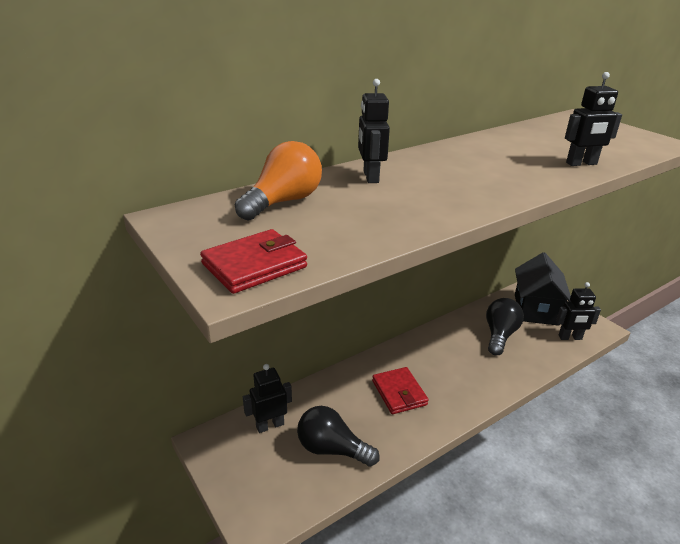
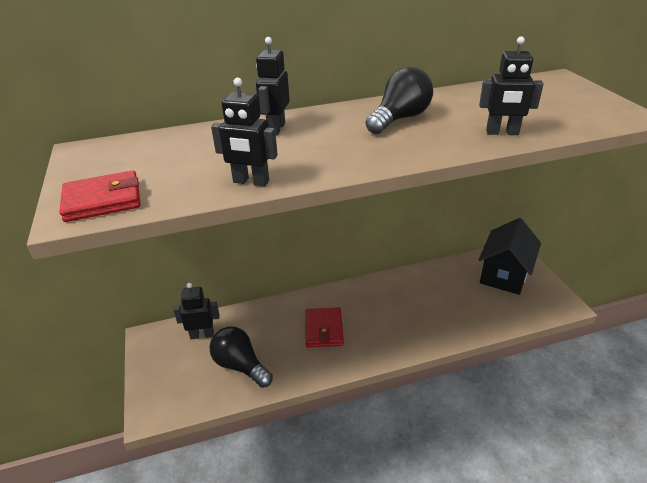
camera: 20 degrees right, 5 degrees up
(283, 202) = (179, 146): orange light bulb -> none
(500, 335) = (451, 294): black light bulb -> black light bulb (399, 119)
(570, 337) = (524, 309): black robot -> black robot (251, 182)

